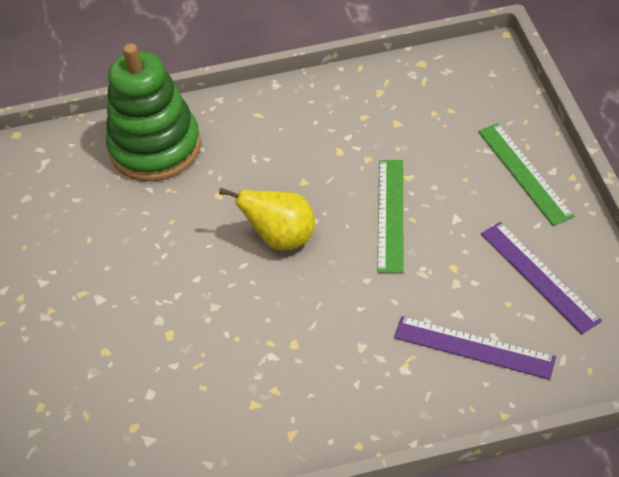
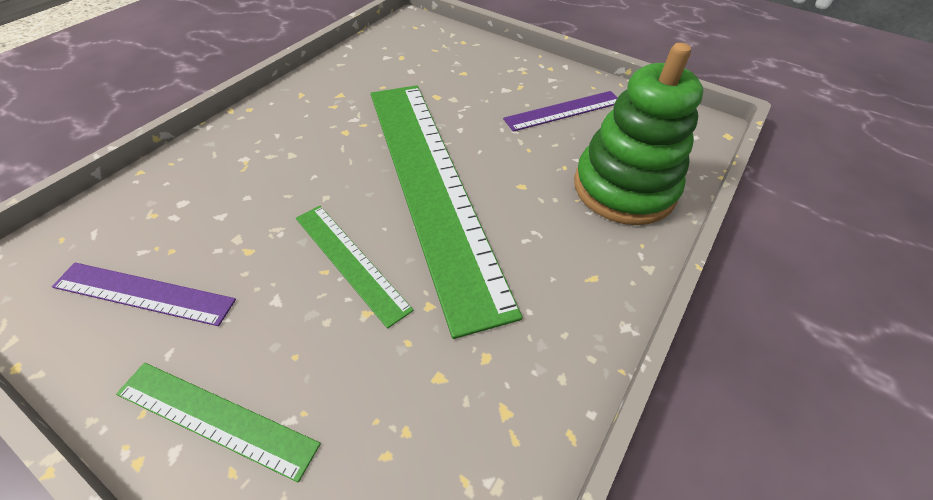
camera: 130 degrees right, 0 degrees up
(281, 238) = (430, 185): yellow pear -> green ruler
(473, 347) = (189, 199): purple ruler -> purple ruler (563, 110)

